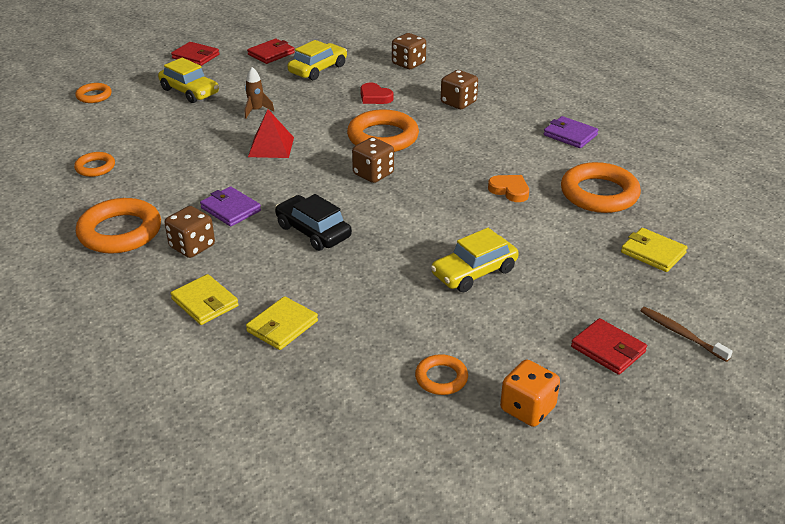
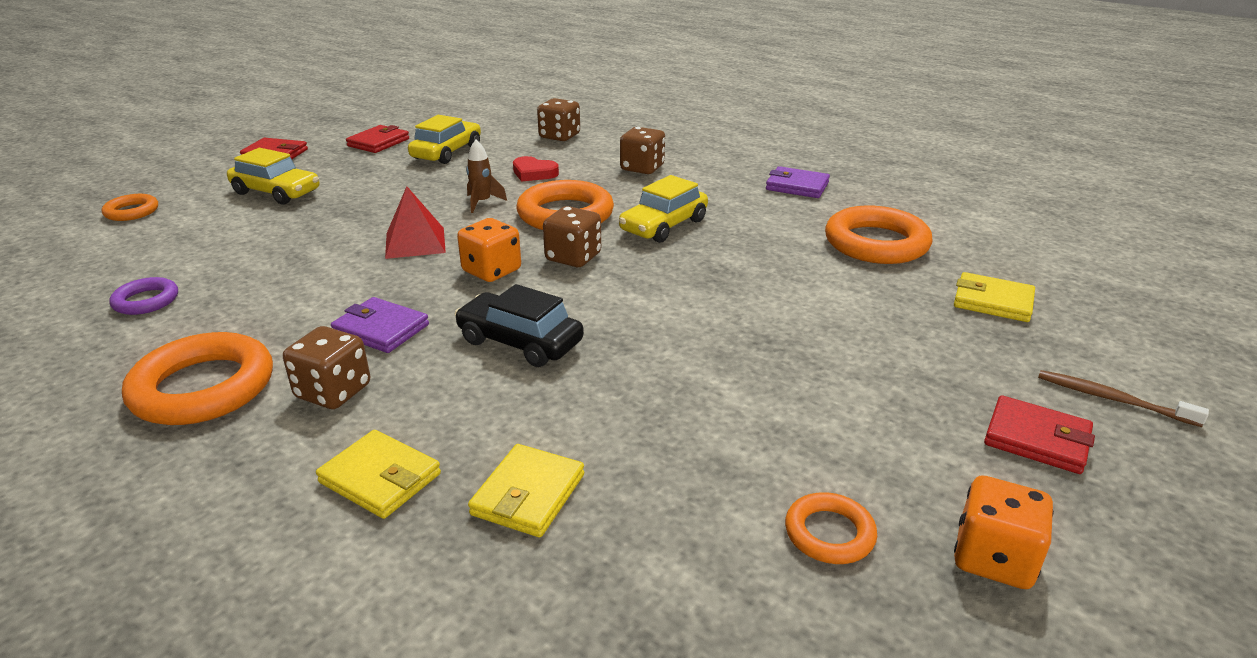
camera: 15 degrees left, 5 degrees down
(95, 167) = (146, 301): orange ring -> purple ring
(256, 111) = (379, 204): brown rocket -> brown rocket (482, 202)
(314, 176) = (491, 271): none -> orange dice
(474, 272) = (781, 362): yellow car -> yellow car (663, 226)
(509, 190) = (764, 254): orange heart -> none

